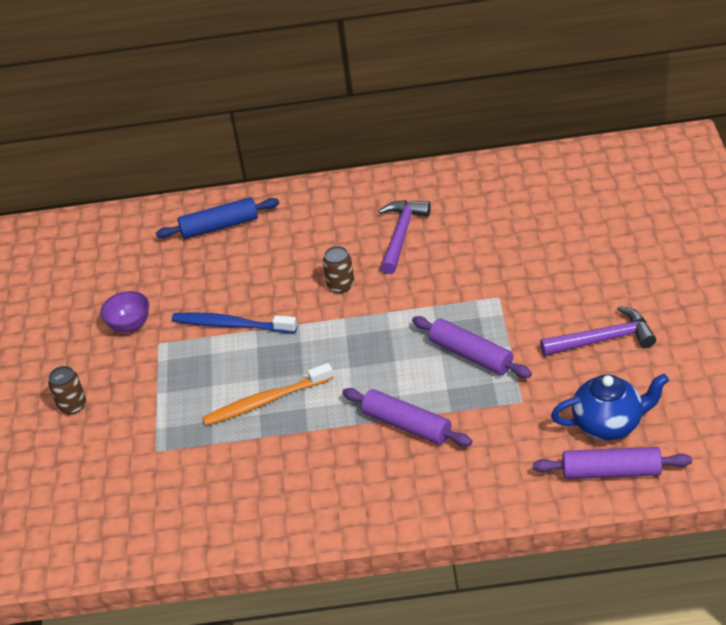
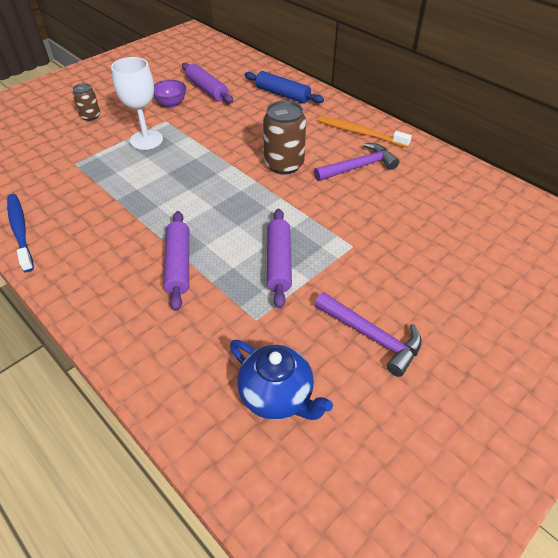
camera: 45 degrees right, 5 degrees up
(179, 373) = (146, 140): none -> white goblet
(232, 325) = (205, 139): blue toothbrush -> blue toothbrush (20, 231)
(266, 401) = (150, 186): orange toothbrush -> orange toothbrush (360, 133)
(340, 285) = (284, 164): brown can -> brown can, size x1.76
(611, 471) = (221, 431): purple rolling pin -> purple rolling pin (207, 89)

